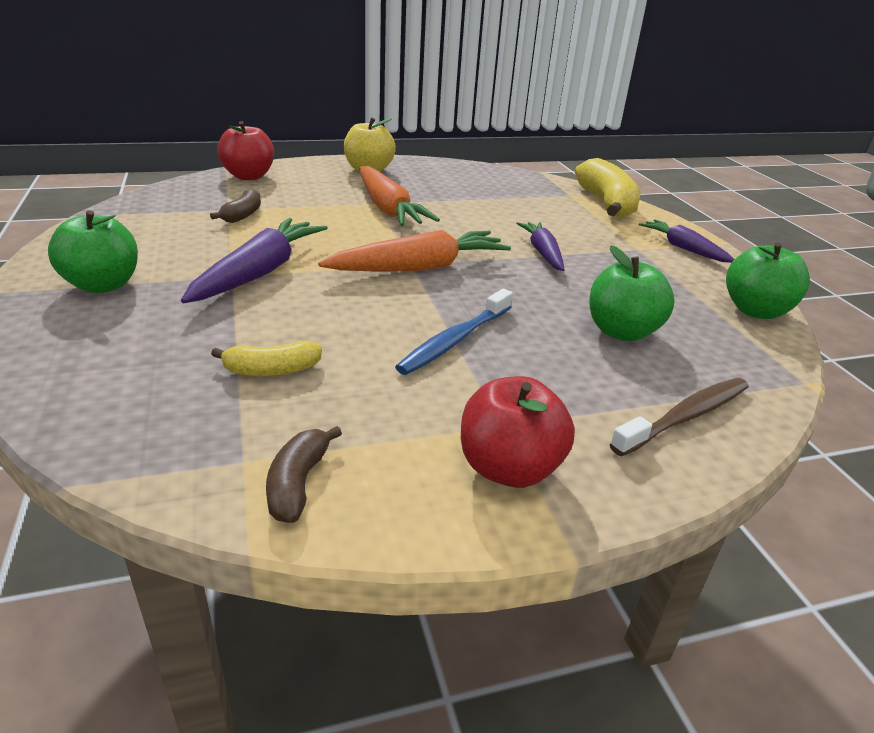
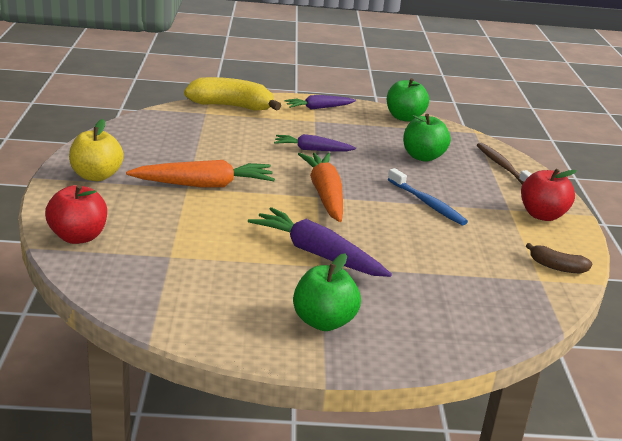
camera: 75 degrees left, 5 degrees down
(243, 215) = (190, 250): brown banana -> none
(272, 370) = (456, 263): yellow banana -> none

